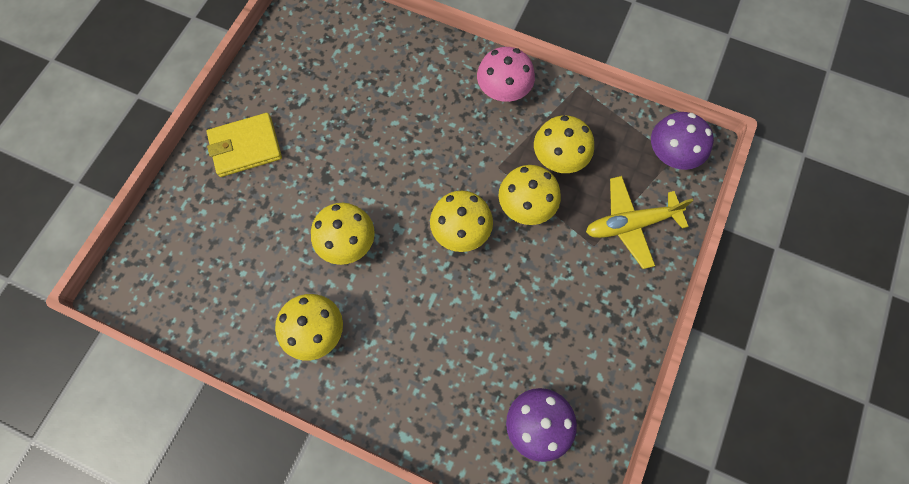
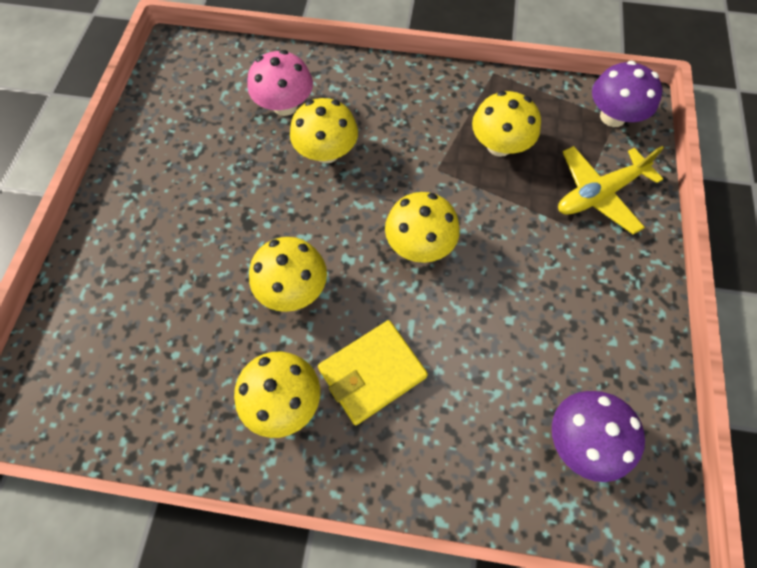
camera: 15 degrees left, 5 degrees down
(246, 147) = (144, 212): yellow wallet -> yellow wallet (372, 373)
(503, 91) = (417, 93): pink mushroom -> pink mushroom (285, 106)
(526, 206) = (482, 201): yellow mushroom -> yellow mushroom (326, 152)

